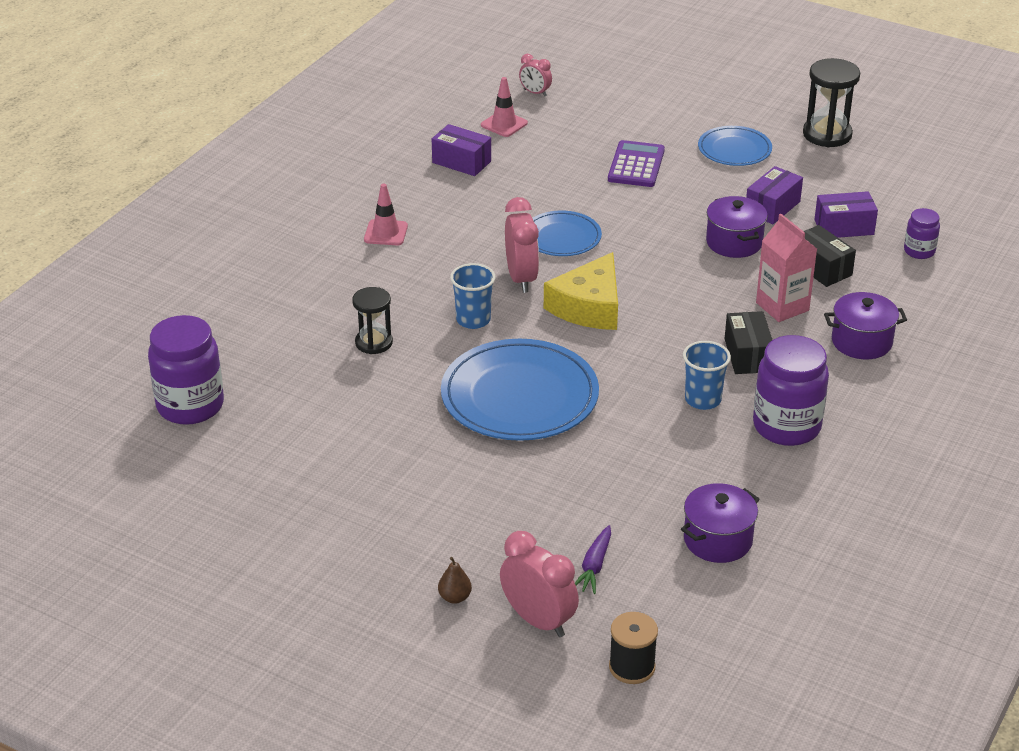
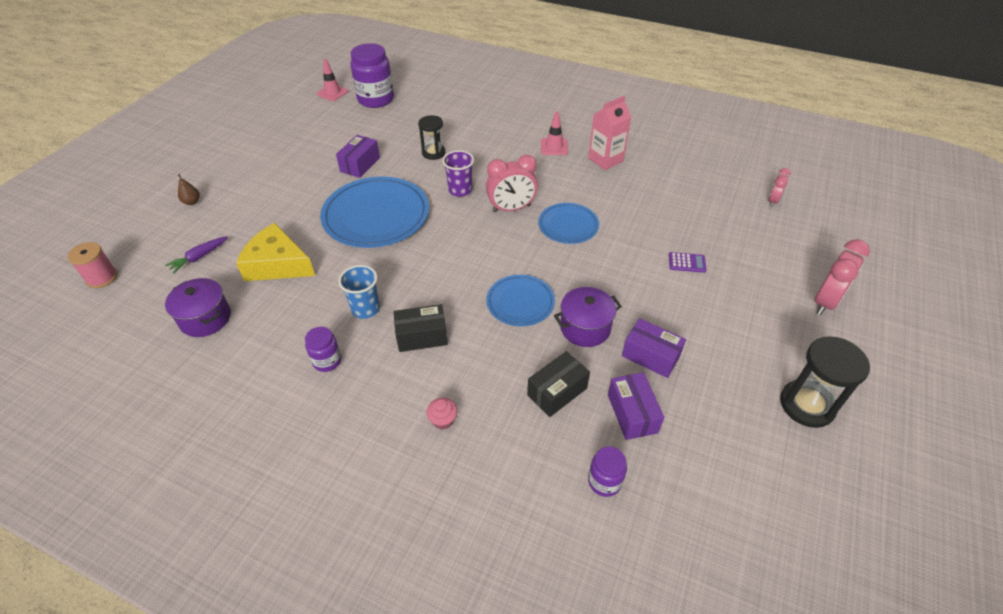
camera: 85 degrees right, 10 degrees up
(461, 162) = (653, 171): purple box -> purple box (360, 164)
(473, 320) = (460, 190): blue cup -> purple cup
(504, 124) = (716, 188): pink traffic cone -> pink traffic cone (332, 93)
(538, 620) = (159, 236): pink clock -> pink clock (825, 302)
(589, 307) = (480, 243): yellow cheese -> yellow cheese (277, 264)
(594, 566) = (199, 257): purple carrot -> purple carrot turned 60 degrees counterclockwise
(632, 667) = (102, 278): black spool -> pink spool
(636, 165) = (687, 263): purple calculator -> purple calculator, size x0.57
(734, 149) = (741, 328): blue plate -> blue plate (520, 302)
(782, 306) = (492, 361): pink carton -> pink carton (605, 160)
(786, 426) = (327, 361): purple jar -> purple jar, size x0.52
(861, 342) = (443, 420): purple pot -> pink cupcake

